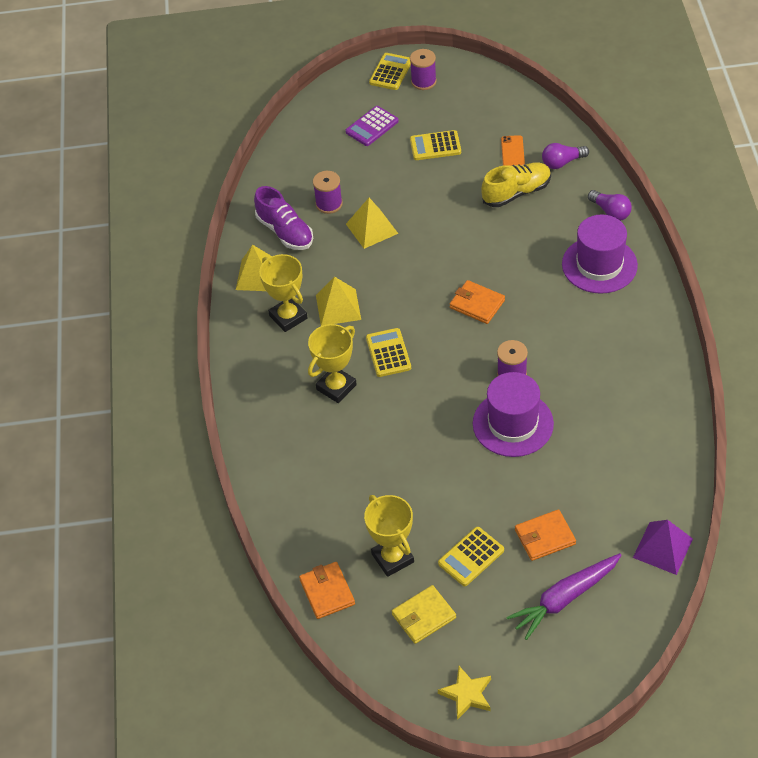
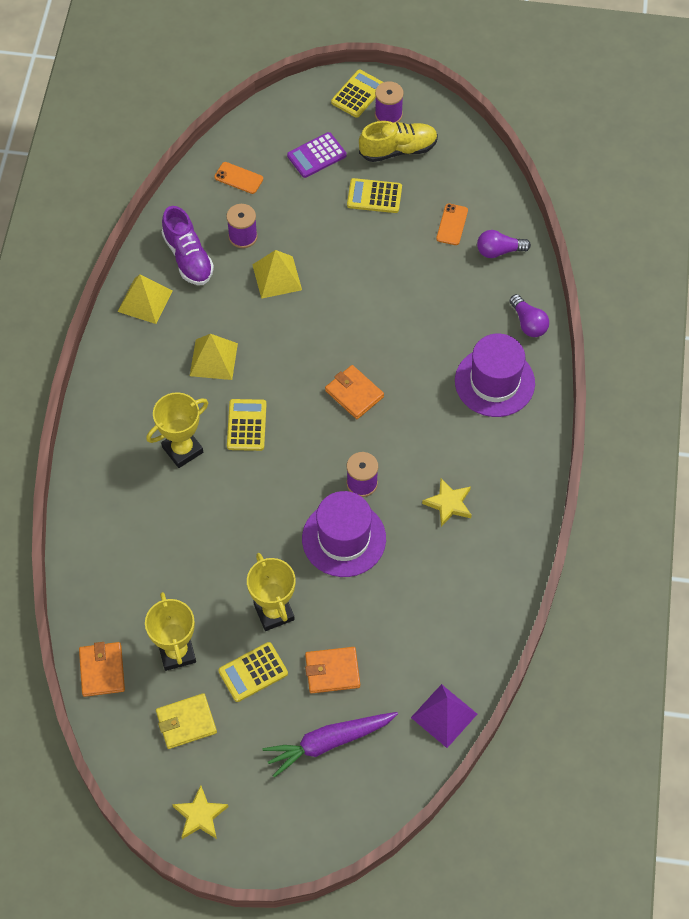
camera: 10 degrees right, 10 degrees up
(288, 317) = (160, 357): yellow trophy -> yellow trophy (274, 612)
(308, 159) = (238, 178): none -> orange phone
(516, 193) = (439, 274): yellow shoe -> yellow shoe (398, 150)
(597, 372) = (449, 504): none -> yellow star

